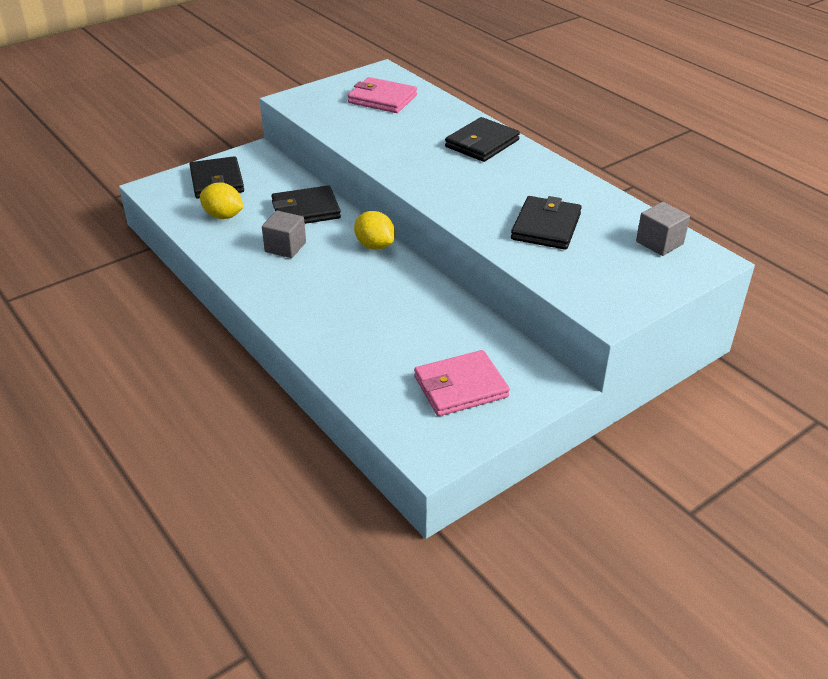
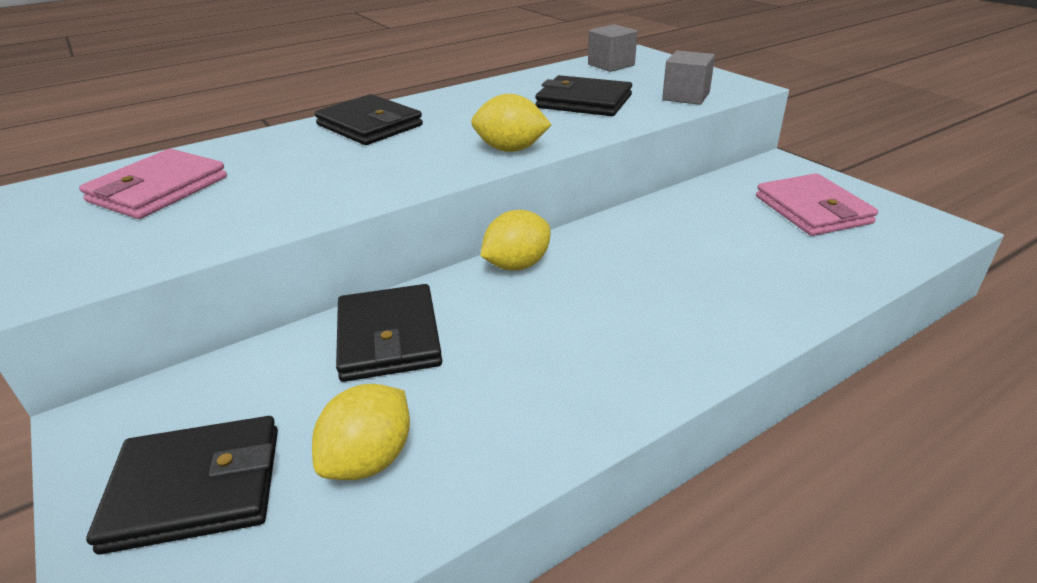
camera: 85 degrees left, 5 degrees down
(285, 247) = (510, 357): grey cube -> grey cube (686, 96)
(441, 198) = (510, 149): none -> yellow lemon

